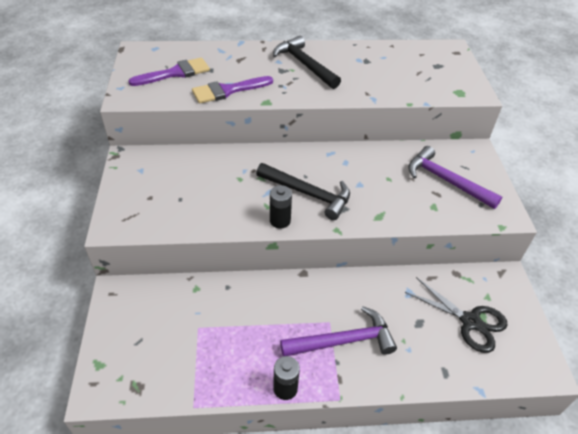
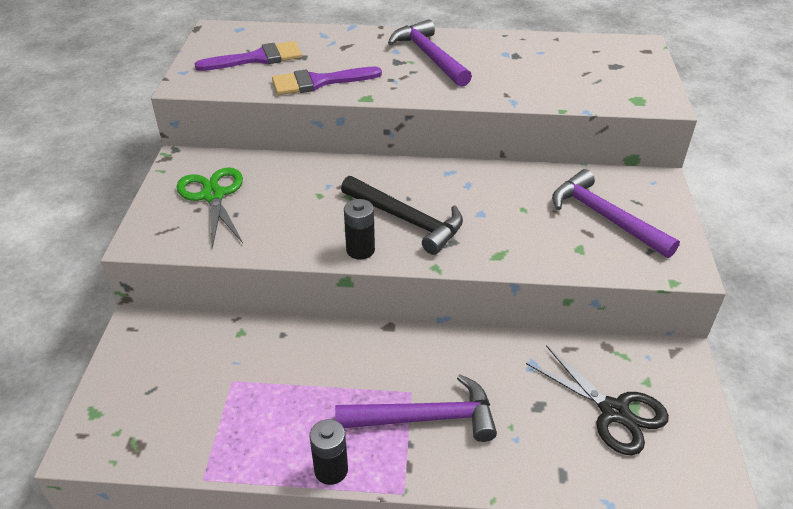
camera: 10 degrees right, 5 degrees down
(159, 185) = (213, 196): none -> green scissors
(304, 65) = (429, 56): black hammer -> purple hammer

